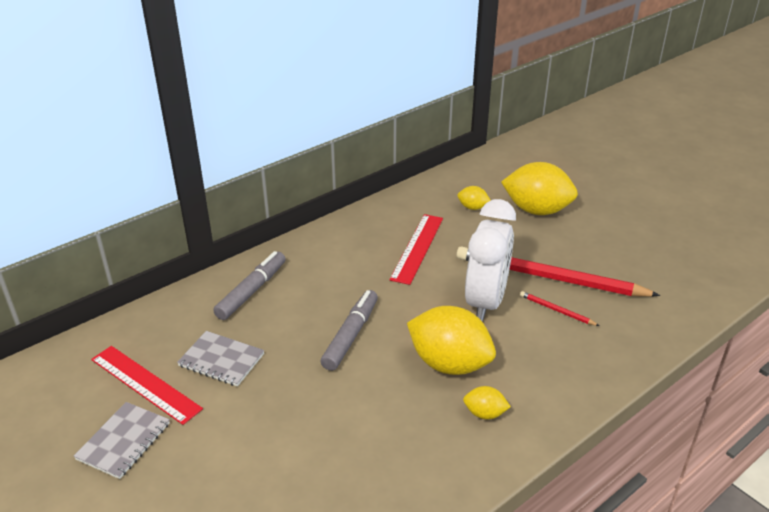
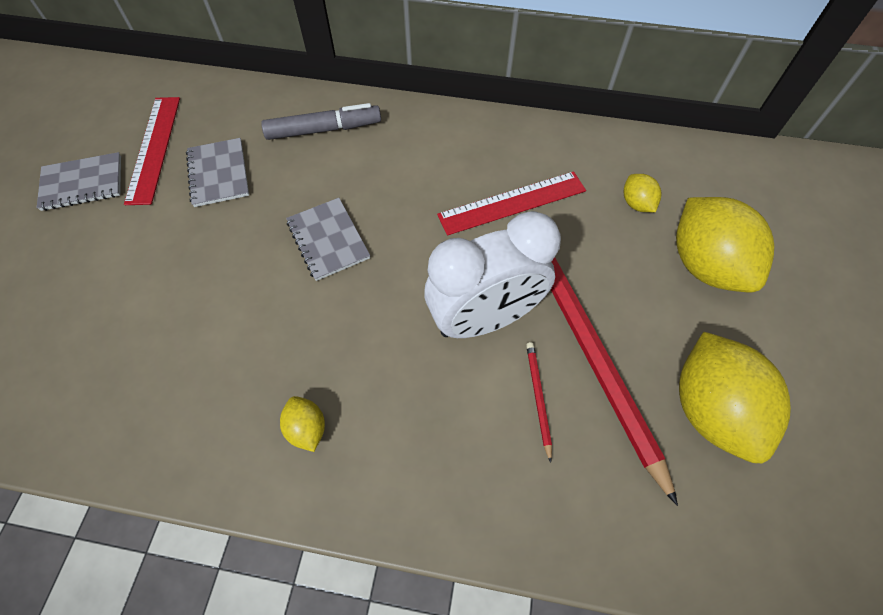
camera: 50 degrees right, 25 degrees up
(351, 335) = (328, 240): grey marker -> grey notebook
(449, 364) = (356, 348): yellow lemon -> yellow lemon (710, 409)

